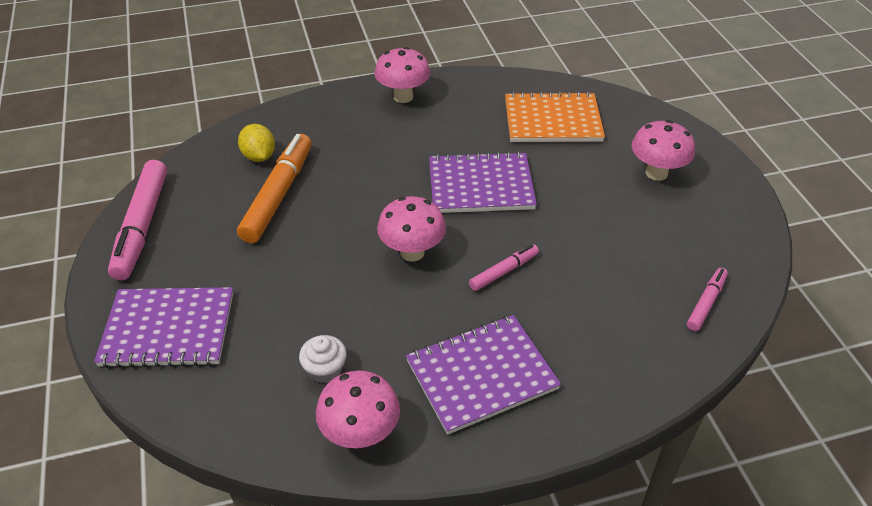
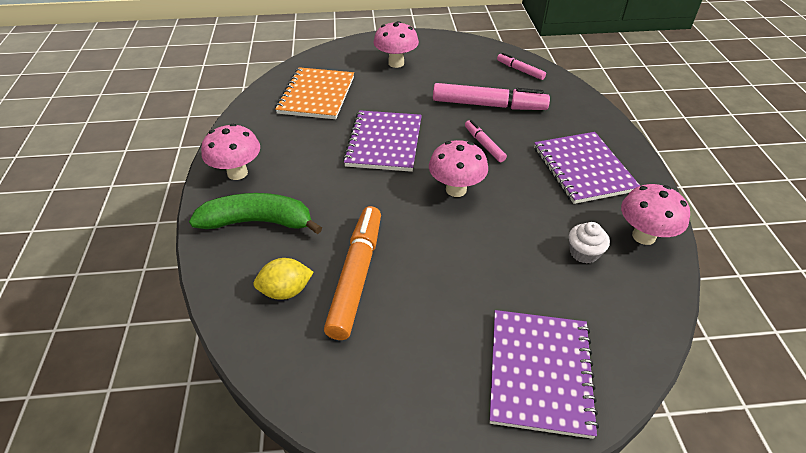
camera: 80 degrees left, 0 degrees up
(142, 226) = (375, 409): pink marker -> pink marker (488, 105)
(278, 195) = (356, 276): orange marker -> orange marker turned 75 degrees clockwise
(339, 123) = (258, 222): none -> green banana

